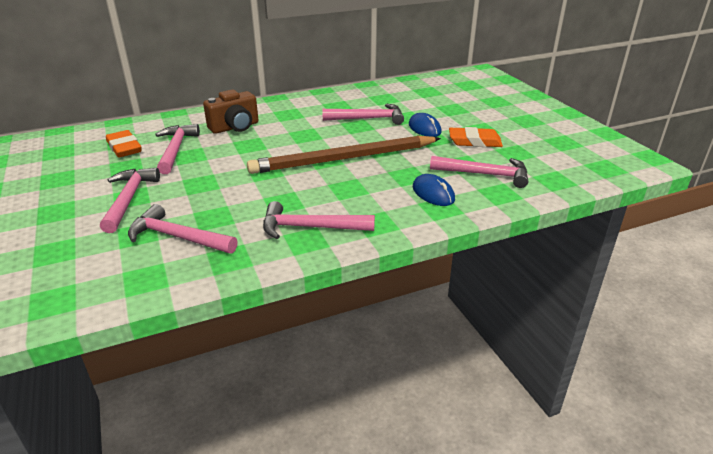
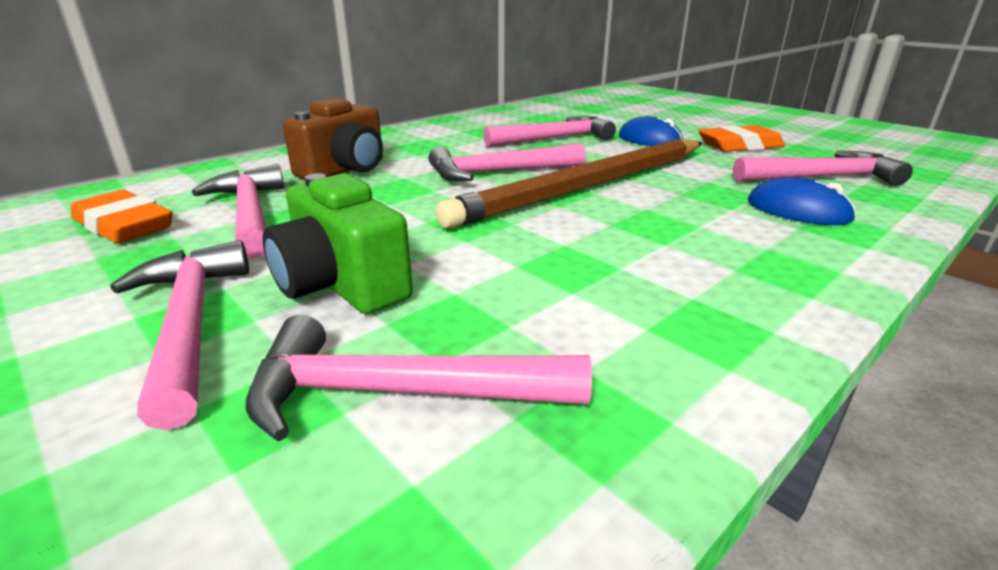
camera: 20 degrees left, 5 degrees down
(188, 193) = (341, 285): none -> green camera
(310, 227) = (685, 302): pink hammer -> pink hammer (499, 172)

